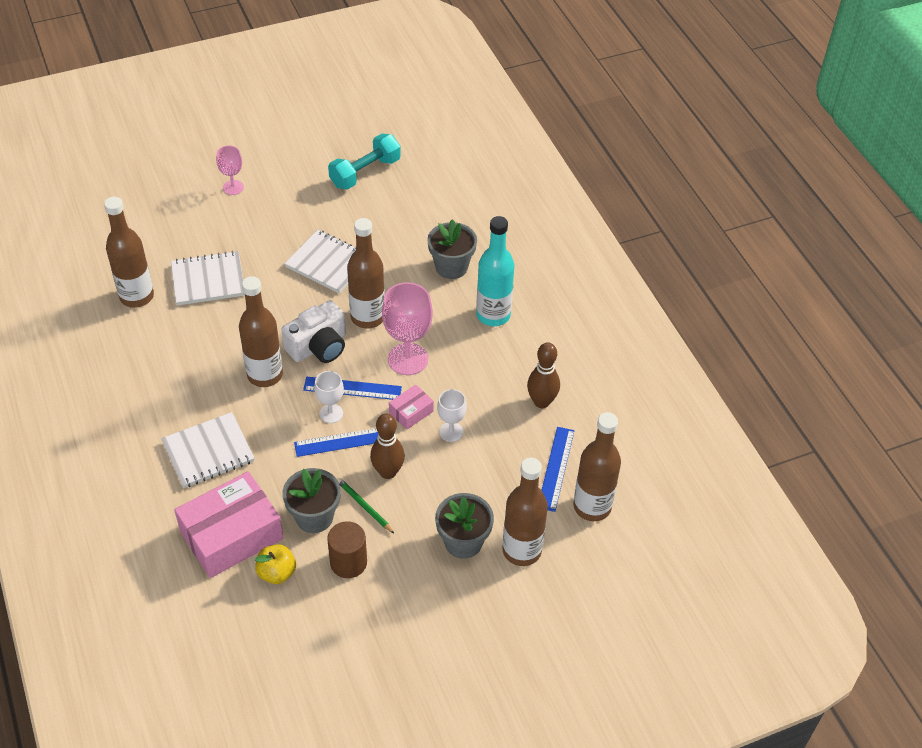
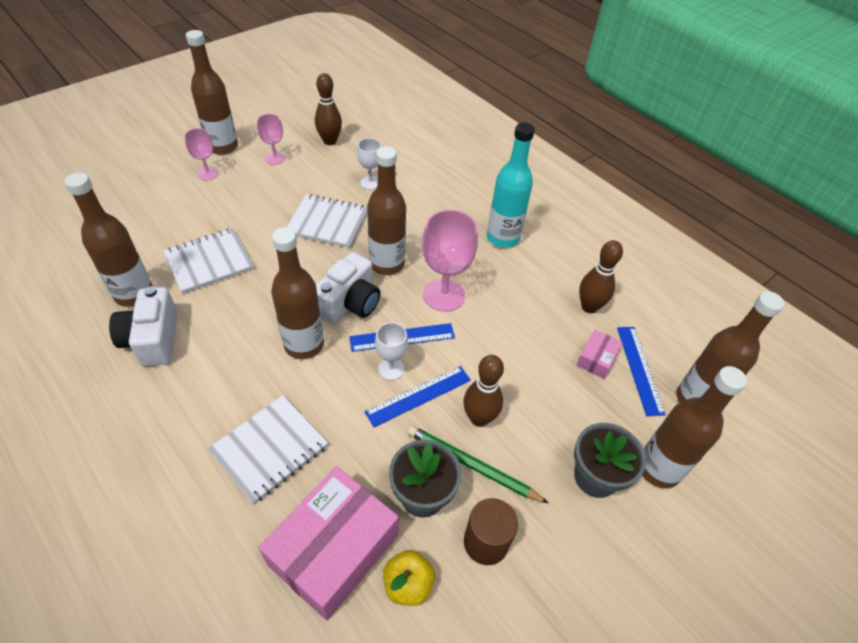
camera: 20 degrees left, 0 degrees up
(142, 340) = (152, 339): none -> white camera
(256, 159) = (223, 147): none -> brown bottle
(303, 182) = (275, 158): none -> pink goblet
(364, 506) = (472, 466): green pencil -> green pencil, size x1.55
(365, 172) = (330, 141): turquoise dumbbell -> brown bowling pin
(411, 412) = (472, 347): pink box -> pink box (596, 359)
(451, 267) = (444, 204): grey flower pot -> none
(451, 432) = (521, 357): white goblet -> white goblet (370, 183)

